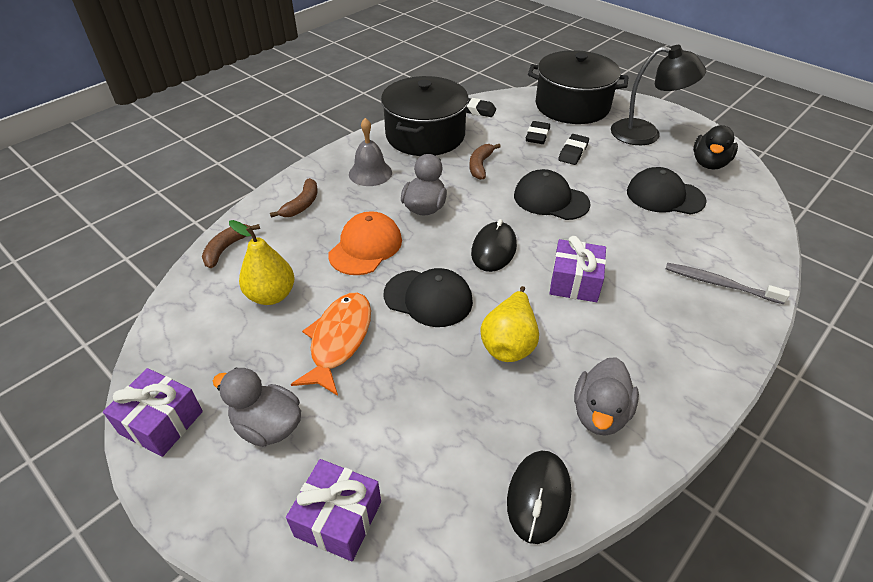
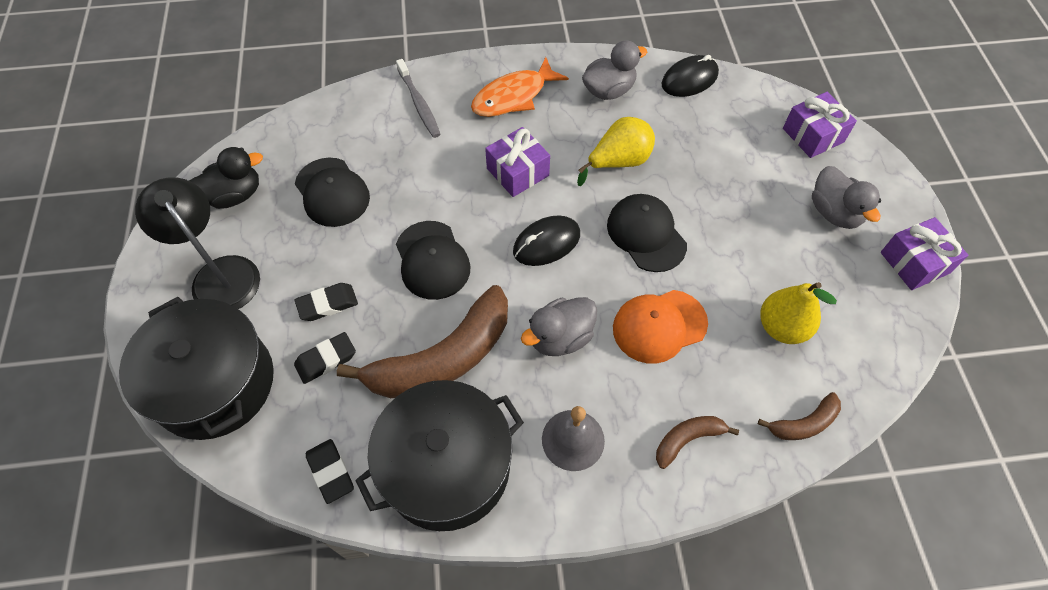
camera: 140 degrees left, 15 degrees up
(339, 340) = (746, 244): orange fish -> orange fish (513, 96)
(480, 165) = (443, 358): brown banana -> brown banana, size x2.15

